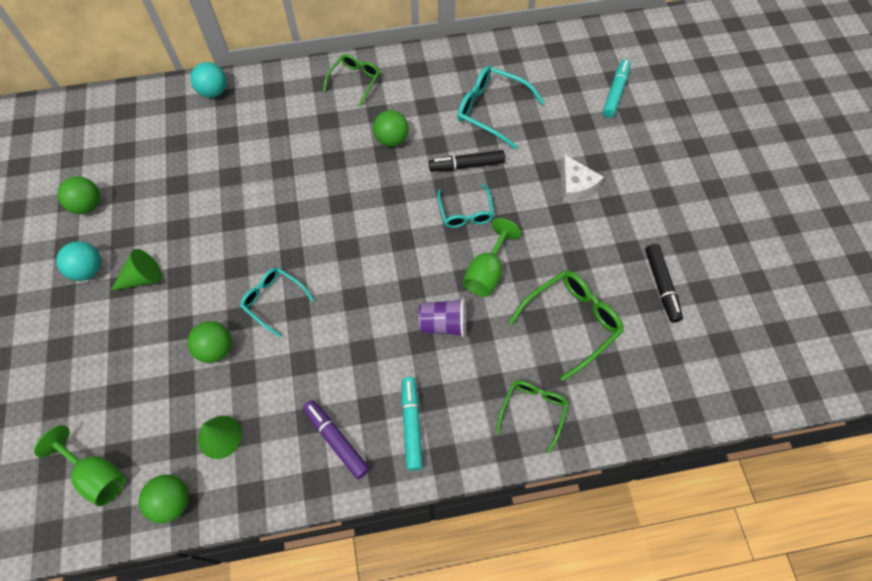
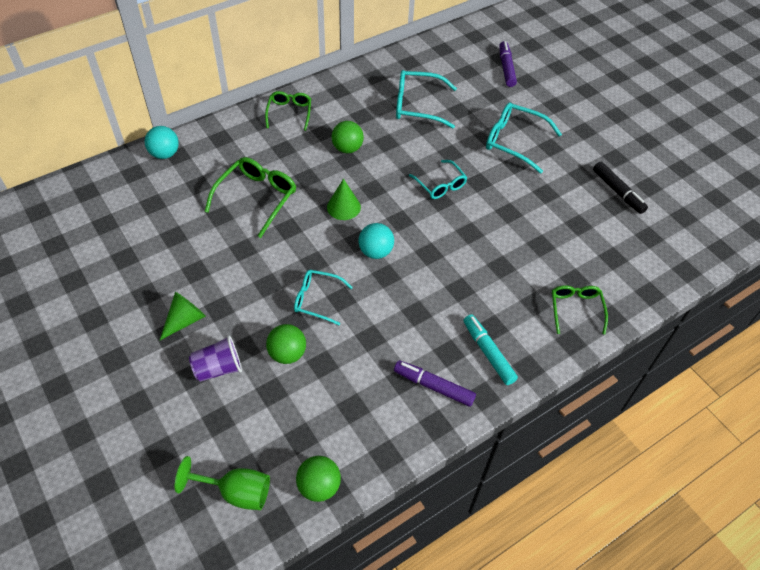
camera: 25 degrees left, 10 degrees down
(88, 205) = (95, 278): green ball -> none
(88, 270) = (127, 330): turquoise ball -> turquoise ball (375, 252)
(220, 437) = (331, 420): green cone -> green cone (343, 207)
(443, 324) = (470, 271): purple cup -> purple cup (218, 368)
(467, 165) = (421, 150): black marker -> none
(486, 272) = (482, 223): green goblet -> none
(570, 323) = (567, 238): green glasses -> green glasses (256, 198)
(575, 186) = (514, 142): white cheese -> turquoise glasses
(615, 93) = (506, 68): turquoise marker -> purple marker

